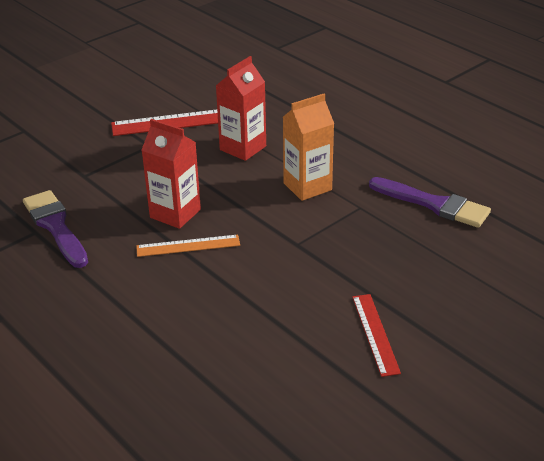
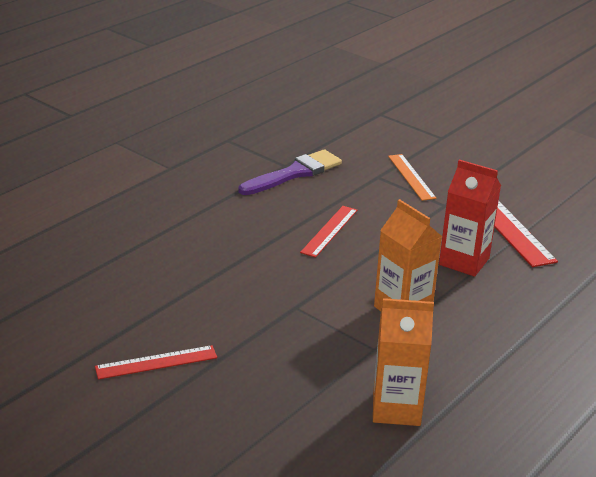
camera: 80 degrees right, 5 degrees down
(175, 213) = (329, 231): red carton -> red ruler
(188, 246) = (279, 242): orange ruler -> orange ruler (411, 177)
(434, 204) = (396, 408): purple brush -> orange carton

